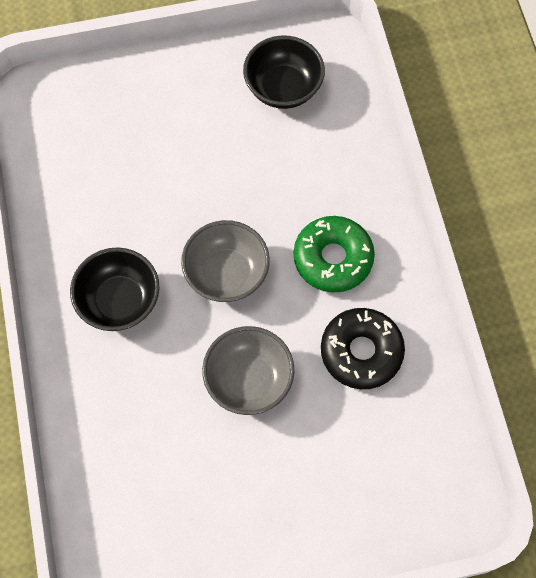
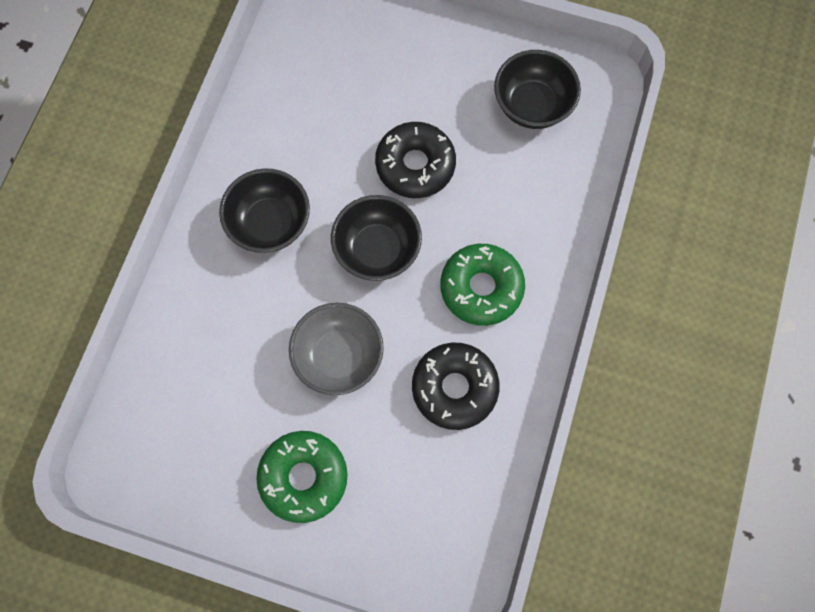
camera: 30 degrees right, 5 degrees up
(215, 187) = (415, 165): none -> black donut
(226, 273) = (377, 249): grey bowl -> black bowl
(281, 497) = (304, 477): none -> green donut

